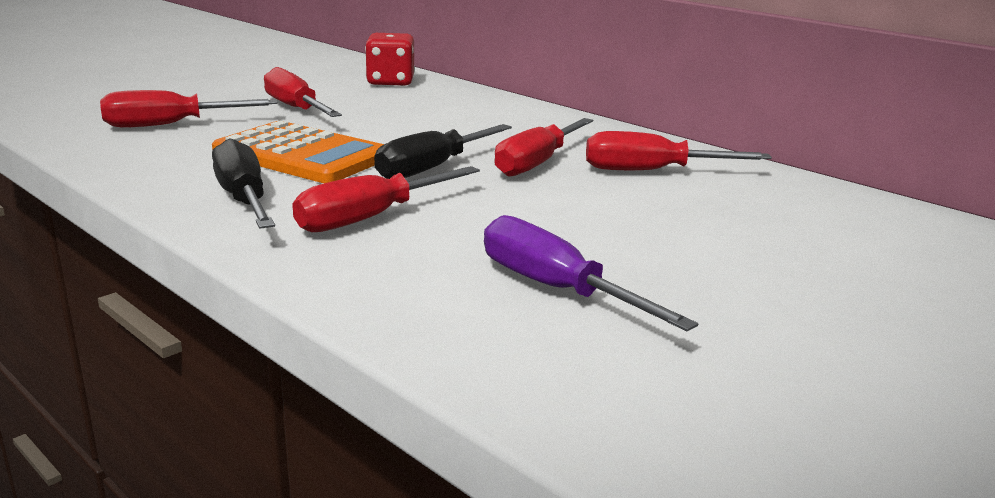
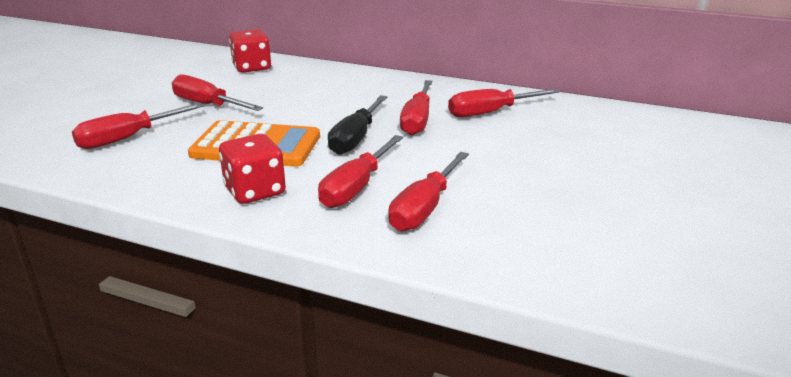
camera: 20 degrees left, 5 degrees up
(243, 198) = (255, 191): black screwdriver -> red dice
(432, 258) = (424, 209): none -> red screwdriver
(554, 288) = (513, 213): purple screwdriver -> none

